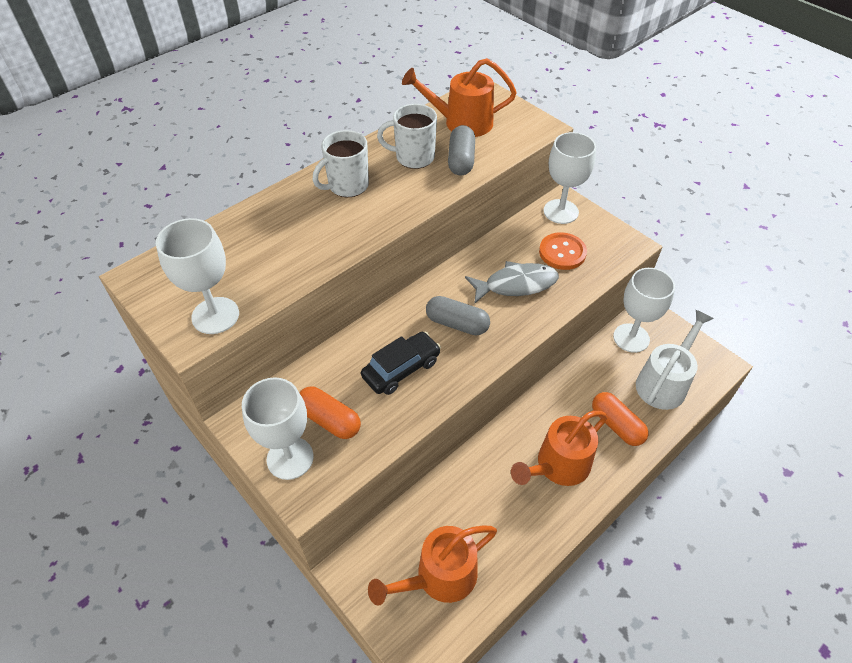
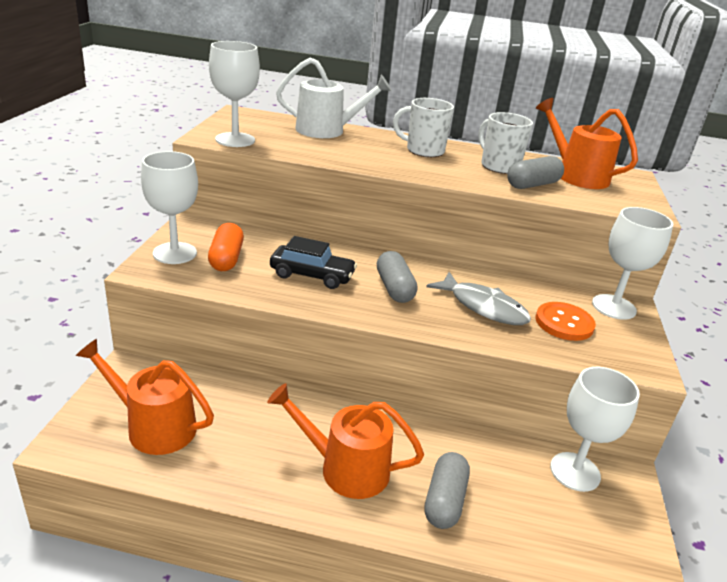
camera: 50 degrees right, 20 degrees down
(616, 425) = (444, 500): orange capsule -> grey capsule
(664, 383) = (550, 526): white watering can -> white watering can (326, 130)

